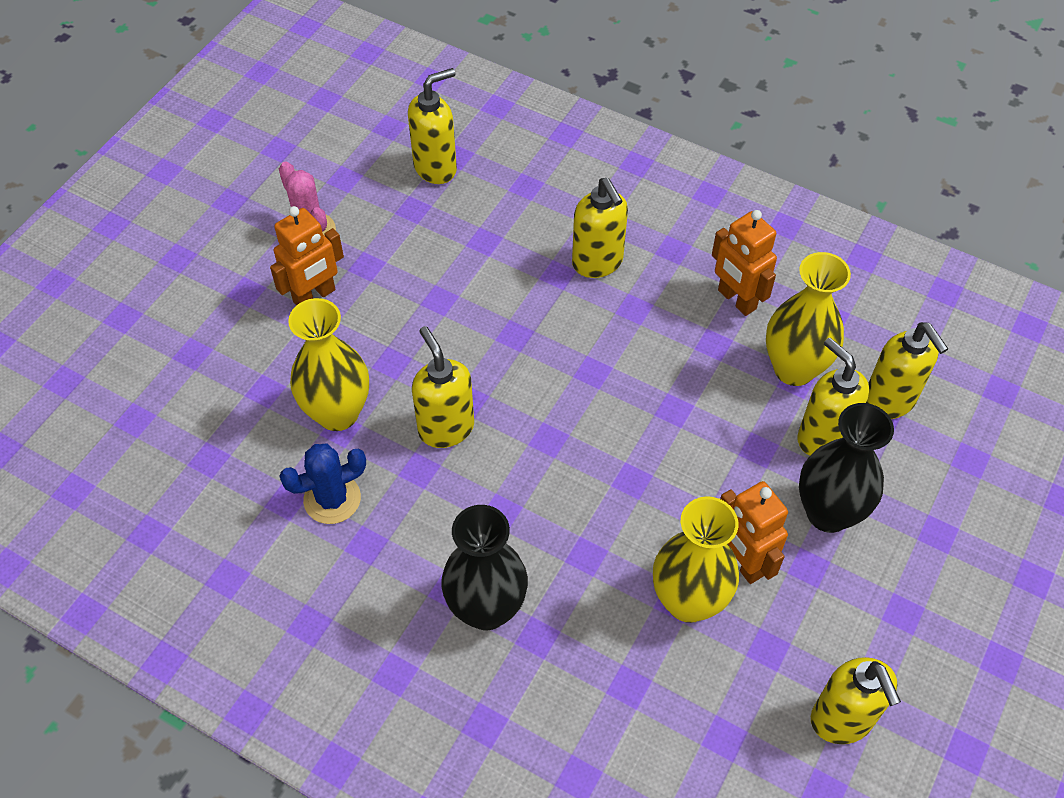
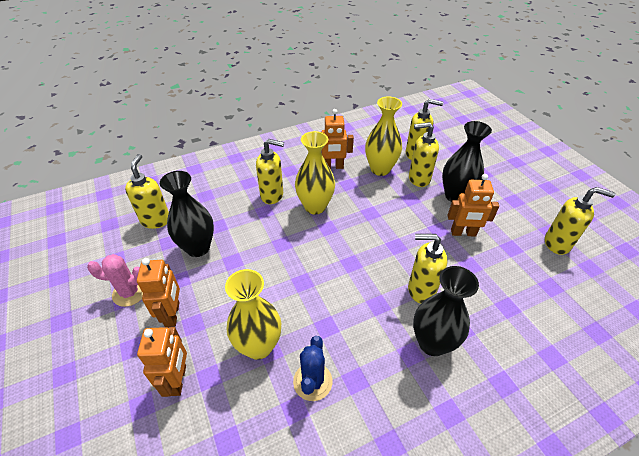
camera: 55 degrees left, 10 degrees down
(241, 364) = (178, 380): none -> orange robot
(429, 247) = (198, 248): none -> black vase
(446, 428) = (311, 300): yellow soap dispenser -> yellow soap dispenser (421, 290)
(688, 601) = (473, 261): yellow vase -> yellow vase (315, 206)

